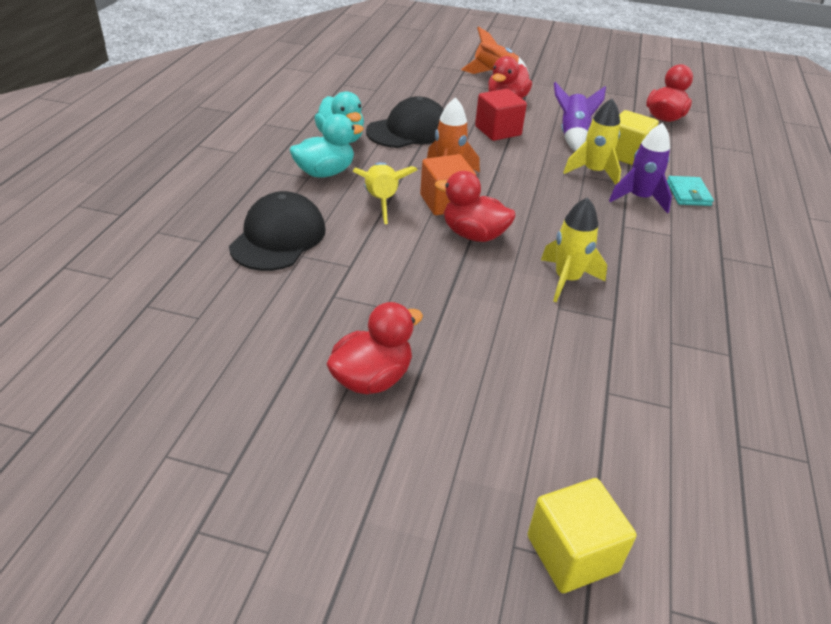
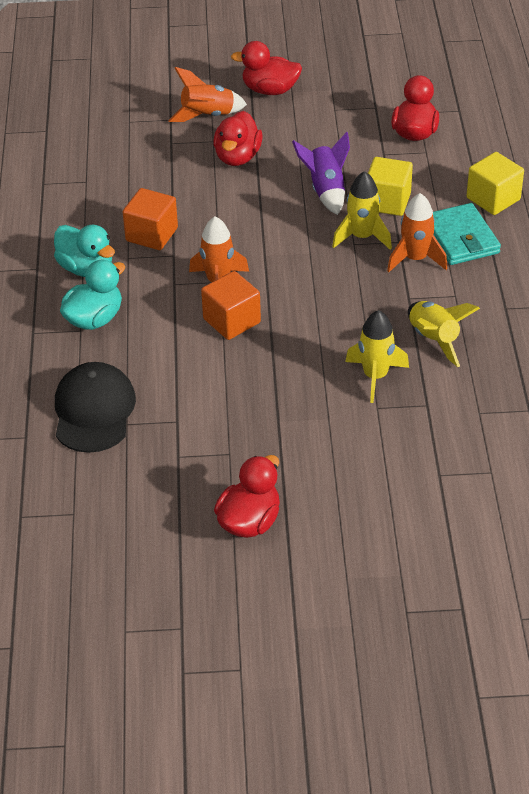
camera: 15 degrees left, 5 degrees up
(381, 201) = (169, 339): yellow rocket -> yellow rocket (434, 339)
(409, 130) = (152, 234): black cap -> orange cube
(473, 235) = (274, 351): red duck -> red duck (270, 90)
(498, 131) = (245, 206): red cube -> none
(572, 553) = (447, 604): yellow cube -> yellow cube (493, 199)
(639, 198) = (415, 259): purple rocket -> orange rocket
(688, 193) = (460, 238): turquoise wallet -> turquoise wallet, size x1.57

